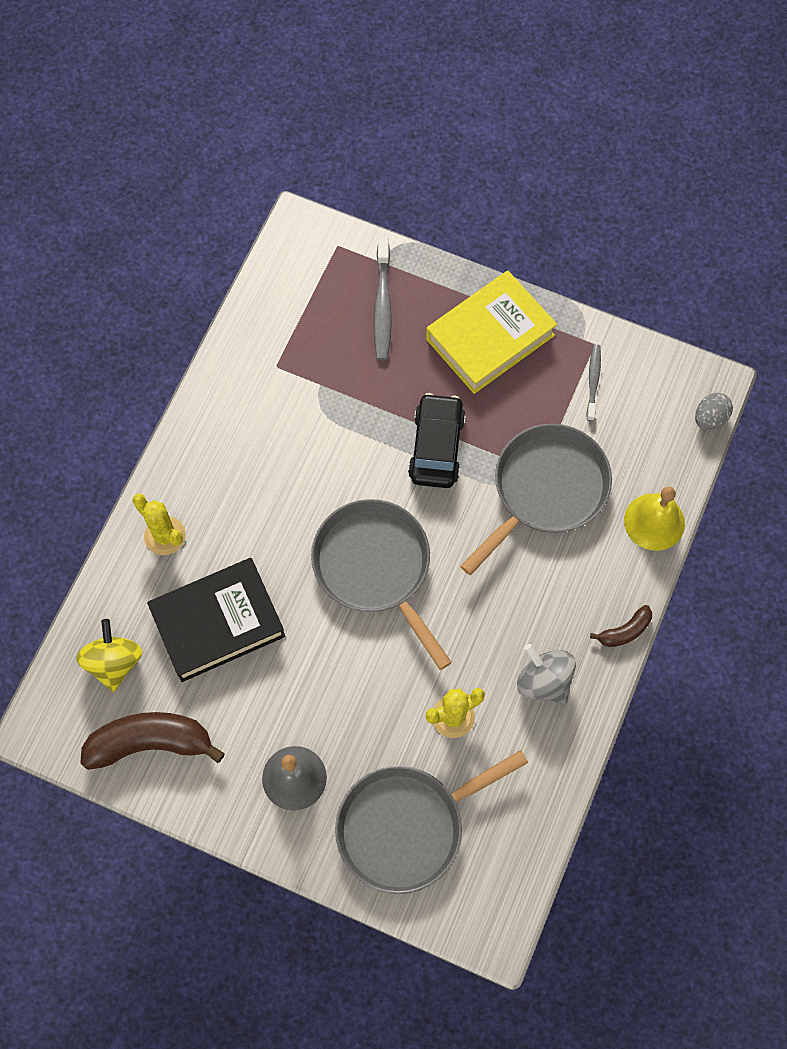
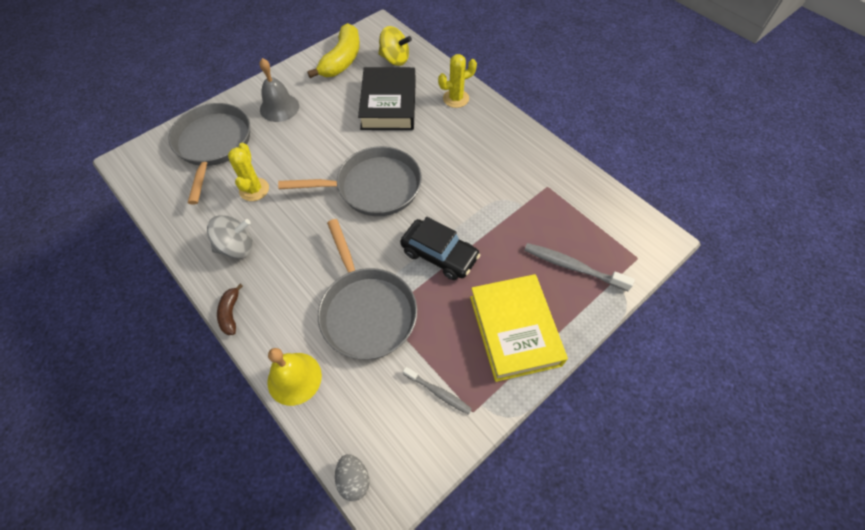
camera: 115 degrees right, 10 degrees down
(150, 743) = (342, 60): brown banana -> yellow banana

